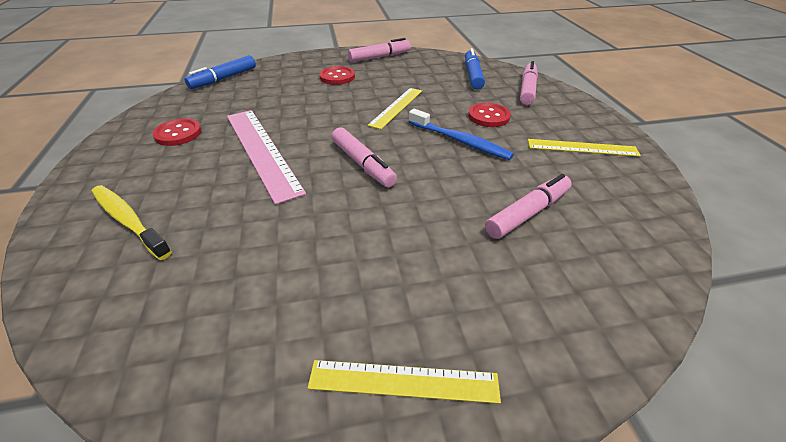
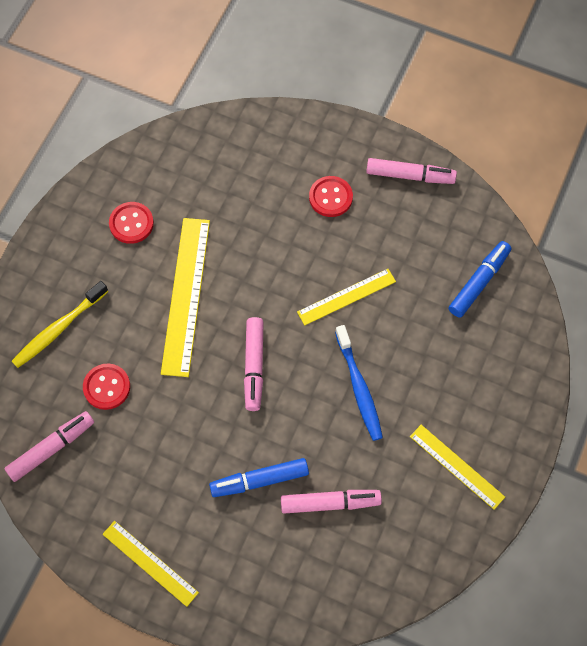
camera: 35 degrees right, 25 degrees up
(128, 221) = (58, 329): yellow toothbrush -> yellow toothbrush turned 120 degrees counterclockwise
(223, 79) = (214, 131): blue marker -> blue marker (259, 480)
(261, 151) = (185, 295): pink ruler -> yellow ruler
(488, 116) = (420, 368): red button -> red button (107, 387)
(527, 89) = (509, 347): pink marker -> pink marker (51, 448)

